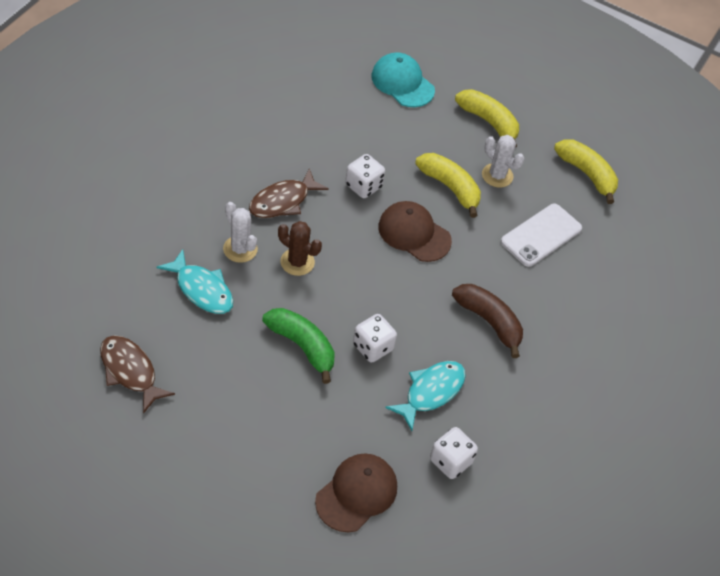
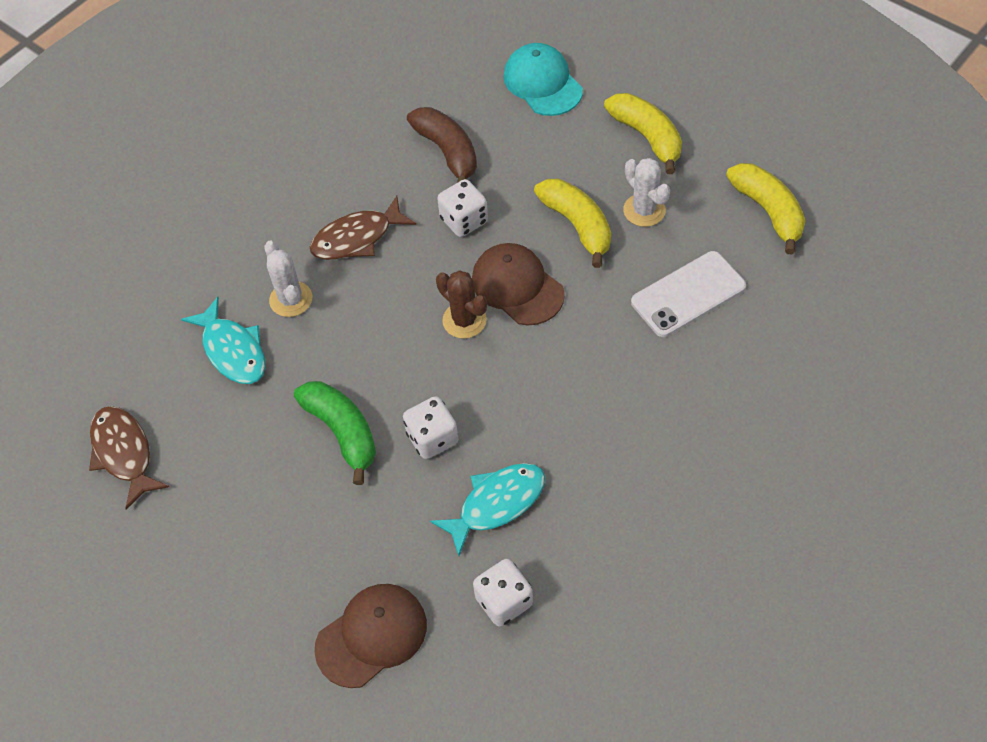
camera: 20 degrees right, 5 degrees up
(297, 262) = (359, 319): brown cactus -> brown cactus (464, 320)
(489, 322) = (594, 411): brown banana -> brown banana (447, 152)

